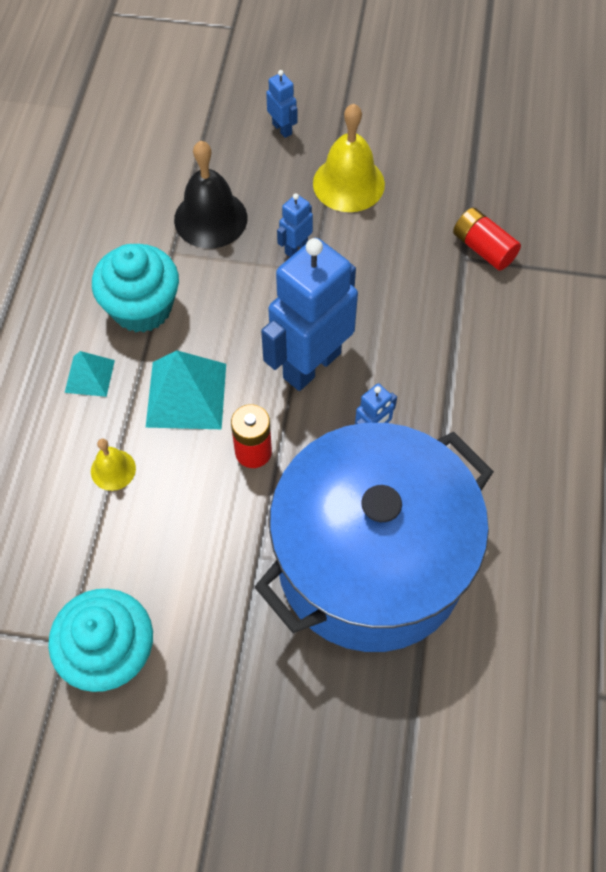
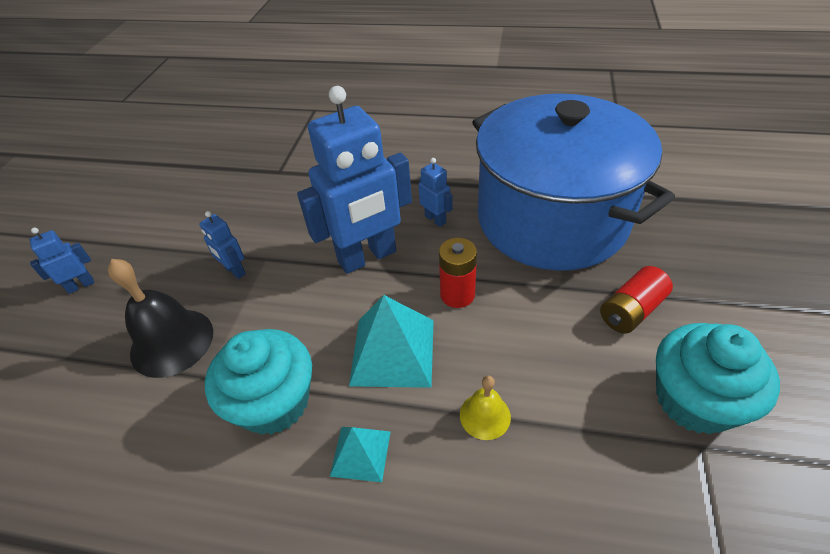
camera: 85 degrees left, 15 degrees down
(311, 365) = (367, 257): blue robot -> blue robot turned 75 degrees counterclockwise
(348, 183) = (174, 236): yellow bell -> none
(483, 248) = (273, 161): red battery -> red battery (631, 310)

